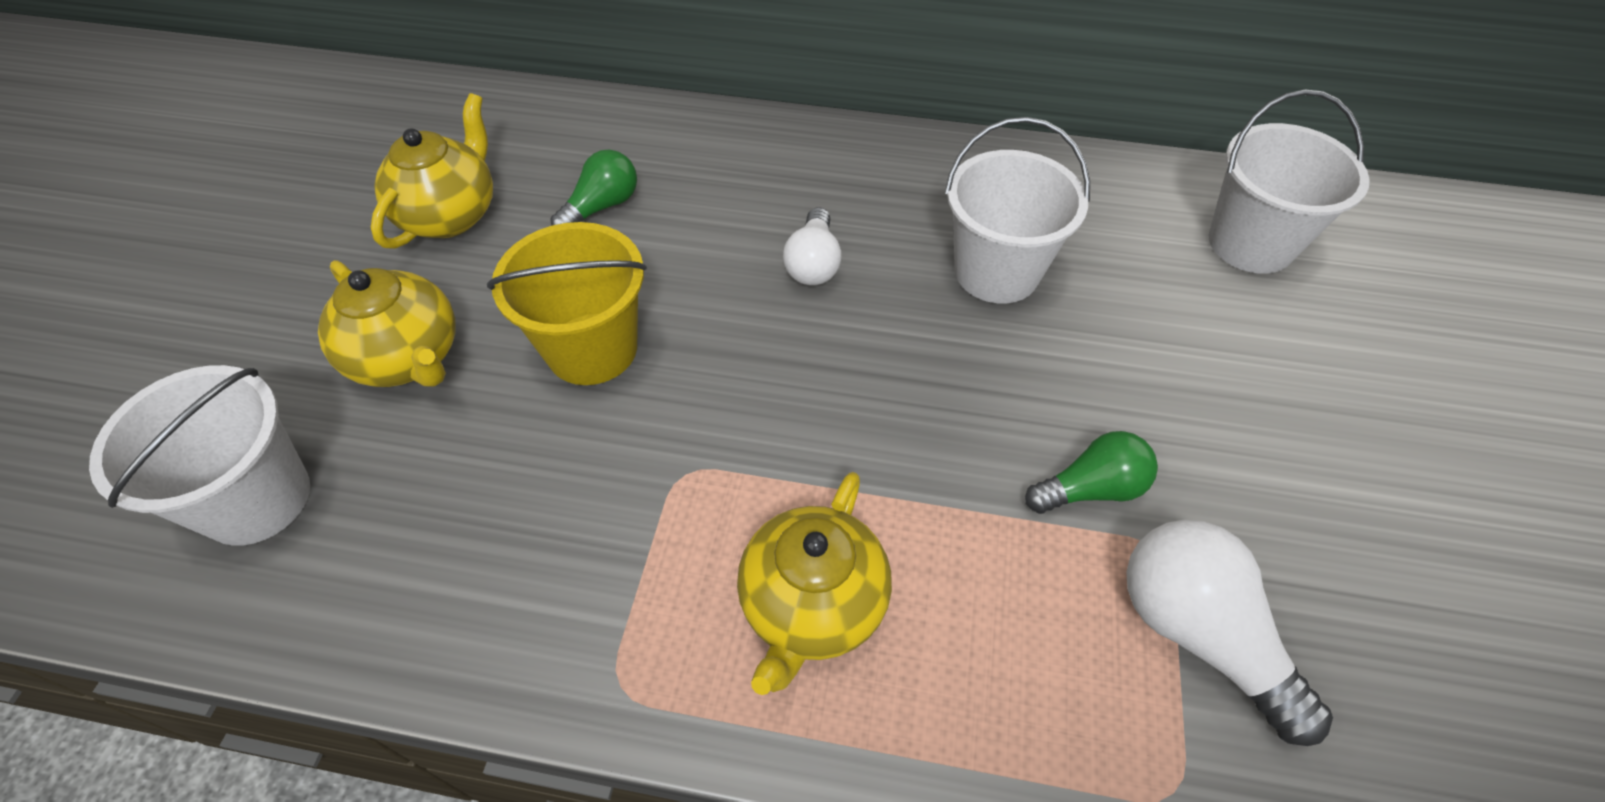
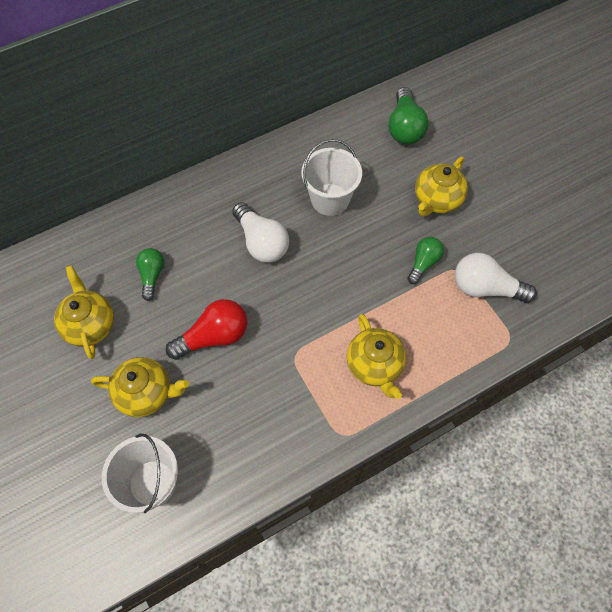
camera: 40 degrees left, 10 degrees up
(592, 348) = (214, 336): yellow bucket -> red light bulb
(813, 263) = (261, 242): white light bulb -> white light bulb, size x1.57
(1218, 396) = (437, 200): none -> yellow teapot
(1250, 243) = (405, 127): white bucket -> green light bulb

